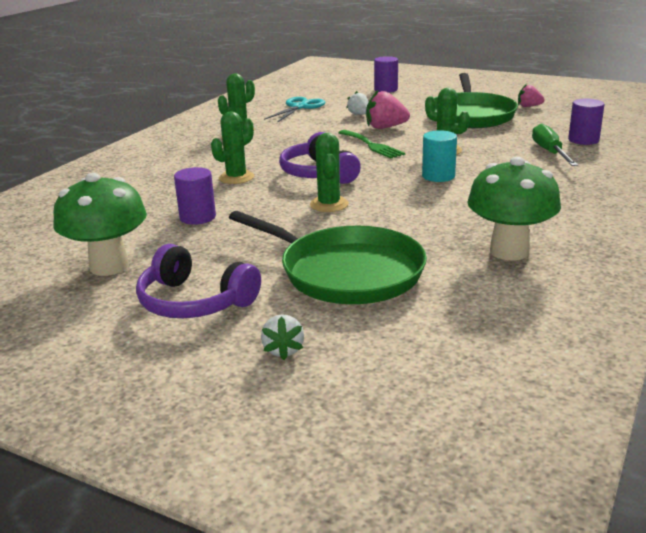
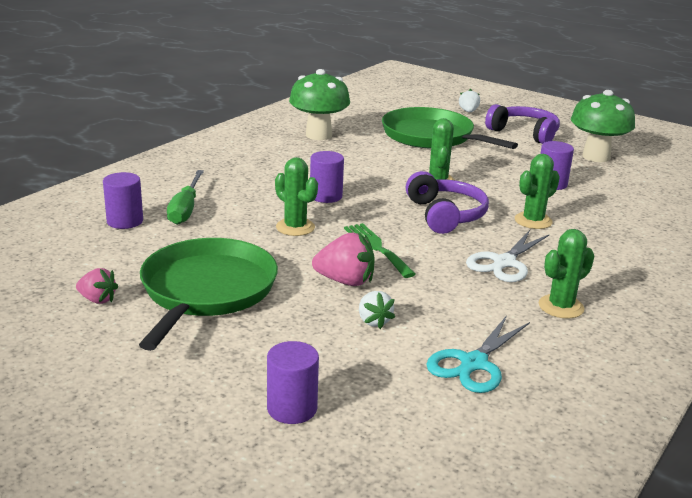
camera: 175 degrees left, 0 degrees up
(271, 147) = (504, 263): none -> white scissors
(438, 176) = (326, 196): turquoise cylinder -> purple cylinder

